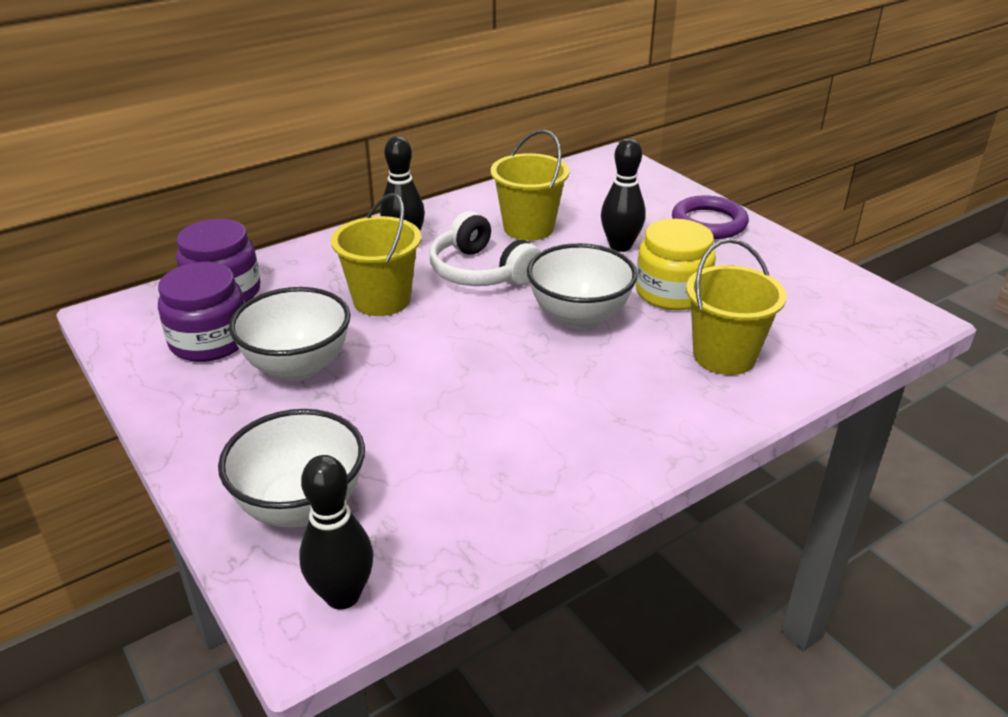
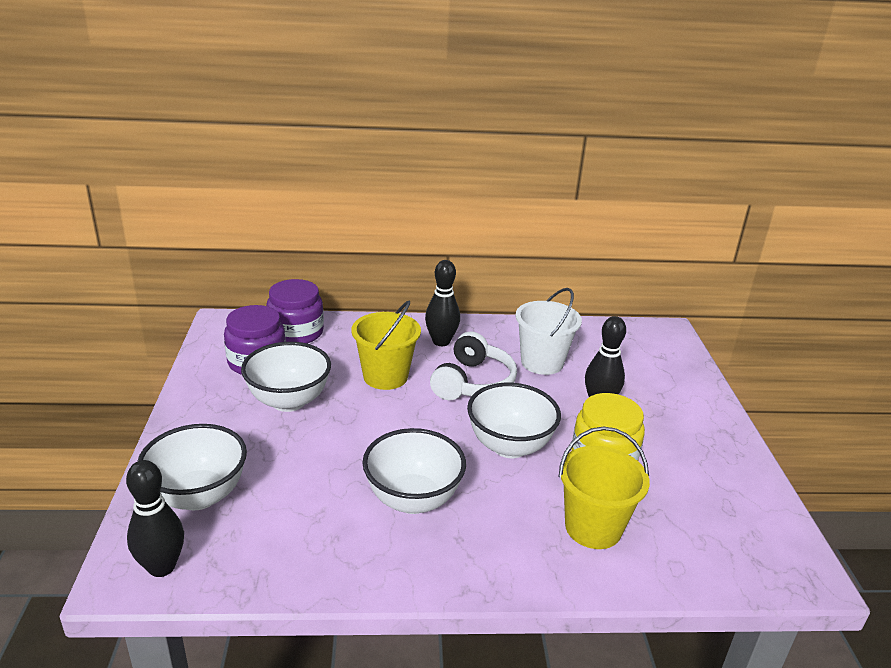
camera: 30 degrees right, 5 degrees down
(481, 272) = (473, 382): white headphones -> white headphones turned 150 degrees counterclockwise
(528, 228) = (542, 362): yellow bucket -> white bucket
(539, 404) = (413, 499): none -> white bowl
(709, 223) = (696, 412): purple ring -> none

